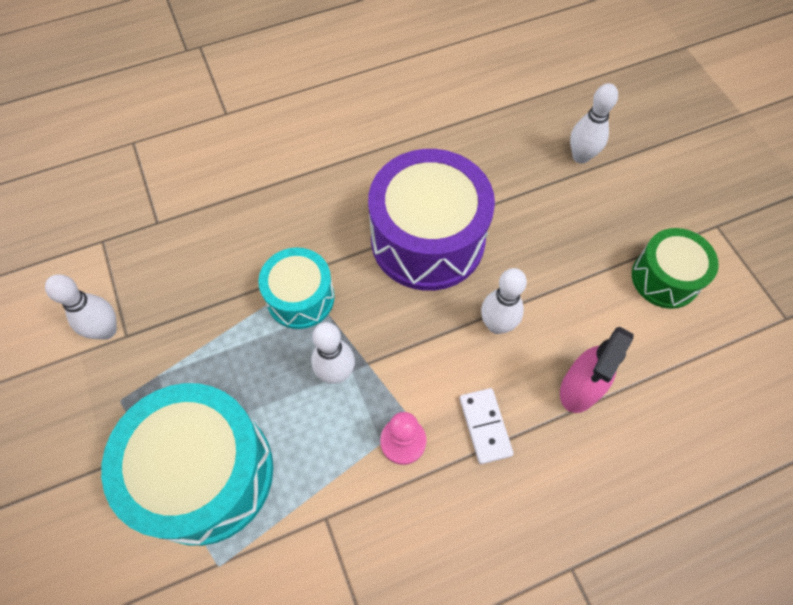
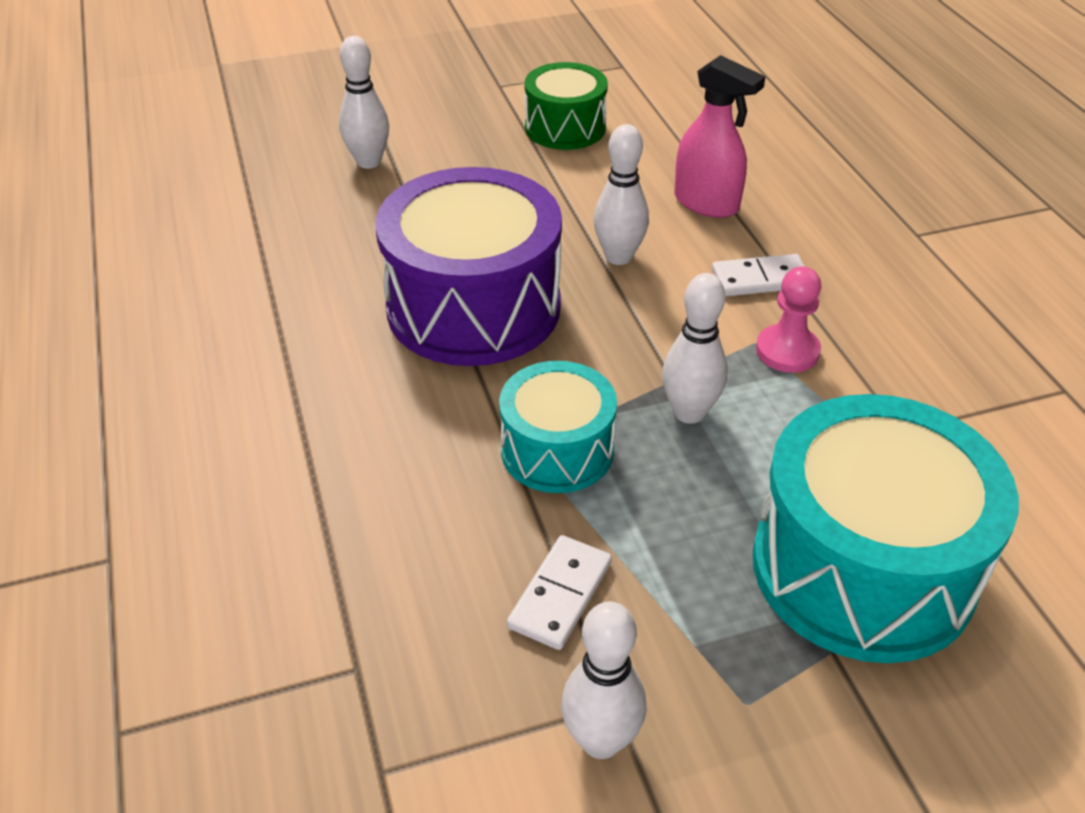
camera: 85 degrees left, 20 degrees down
(194, 306) = (560, 595): none -> white domino

